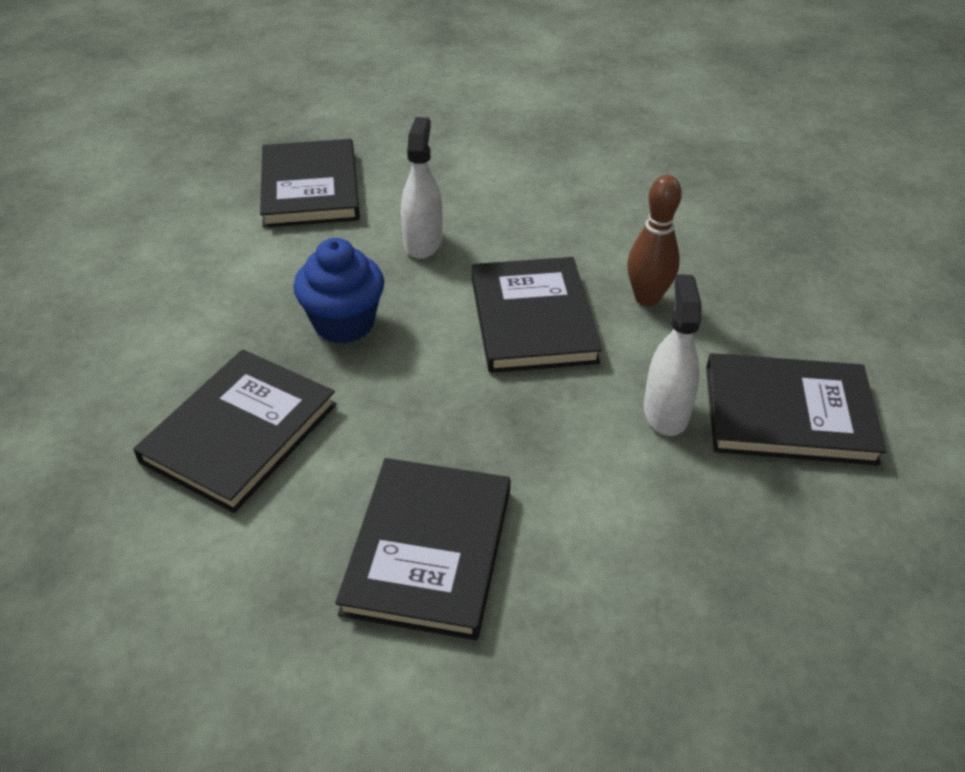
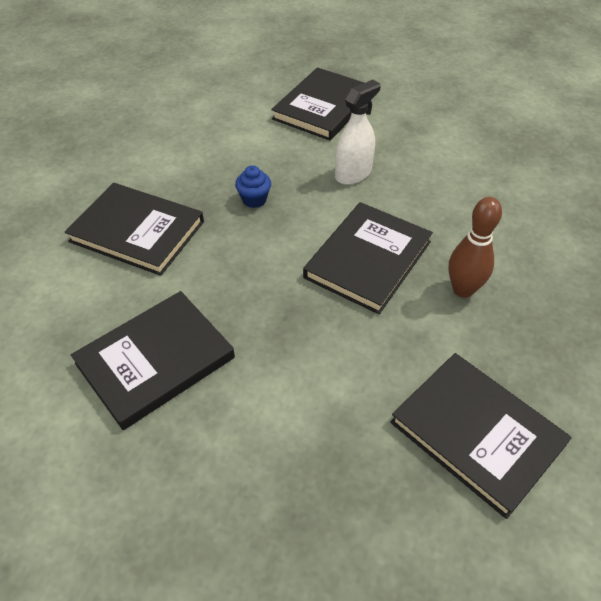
camera: 40 degrees right, 5 degrees up
(240, 432) = (137, 231): black book -> black book turned 45 degrees clockwise
(344, 323) = (254, 200): blue cupcake -> blue cupcake, size x0.57
(665, 412) = (387, 374): white spray bottle -> none

